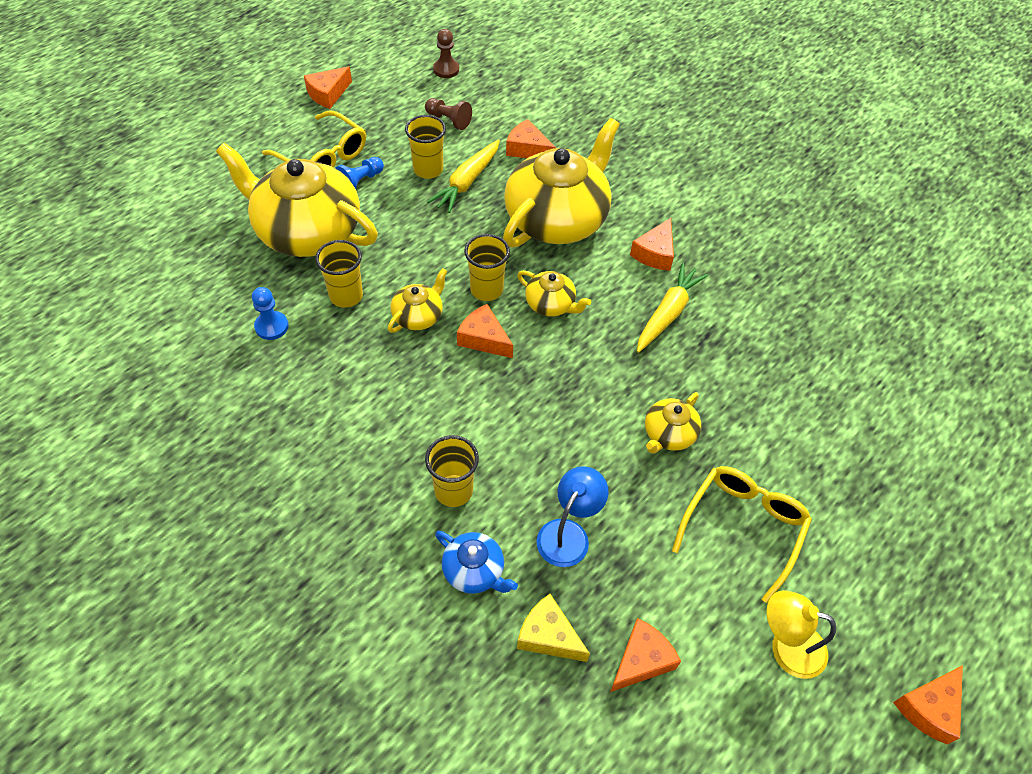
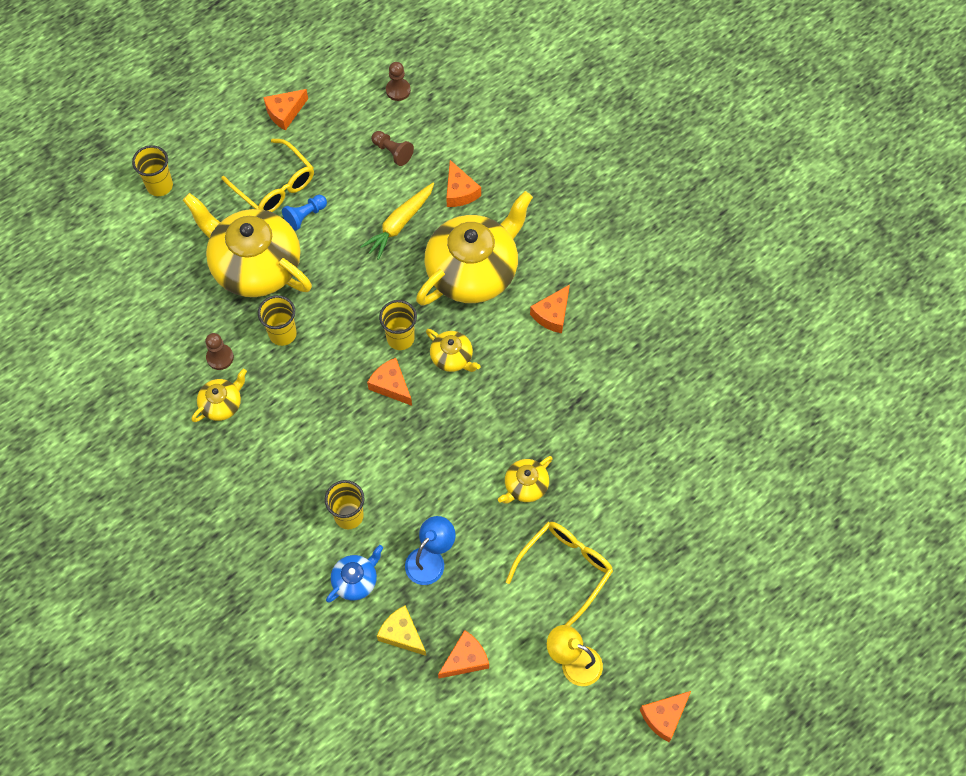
camera: 10 degrees right, 10 degrees up
(271, 326) = (220, 357): blue pawn -> brown pawn
(418, 316) = (340, 358): yellow teapot -> yellow teapot (222, 404)
(428, 170) = (366, 207): yellow cup -> yellow cup (160, 186)
(474, 571) = (356, 580): blue teapot -> blue teapot turned 90 degrees counterclockwise
(527, 149) = (459, 191): orange cheese -> orange cheese turned 150 degrees counterclockwise
(667, 313) = (550, 376): yellow carrot -> none

